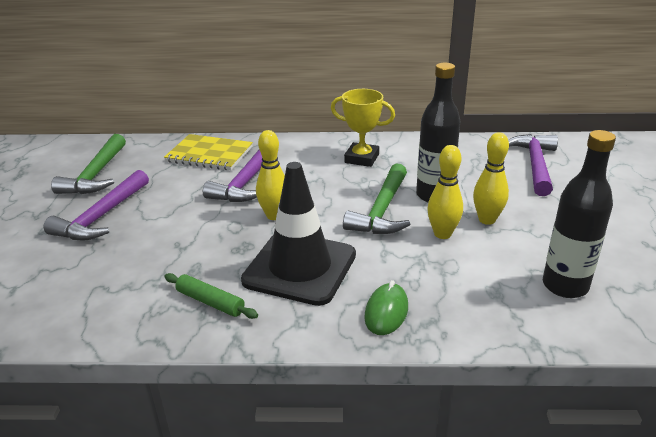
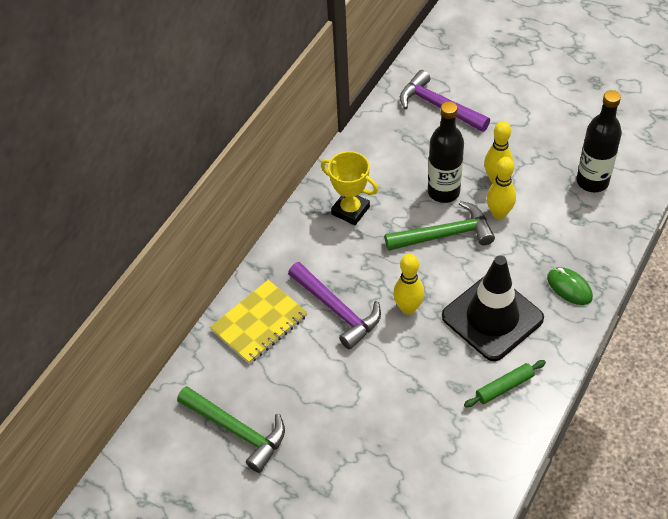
camera: 60 degrees left, 20 degrees up
(102, 217) = (329, 439): purple hammer -> none
(361, 158) = (350, 210): yellow trophy -> yellow trophy turned 75 degrees clockwise
(382, 210) = (445, 234): green hammer -> green hammer turned 60 degrees counterclockwise

